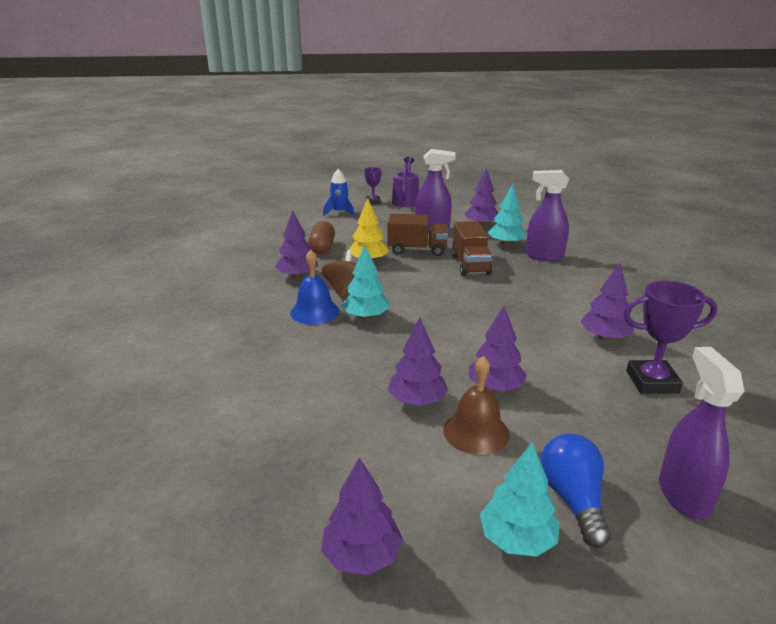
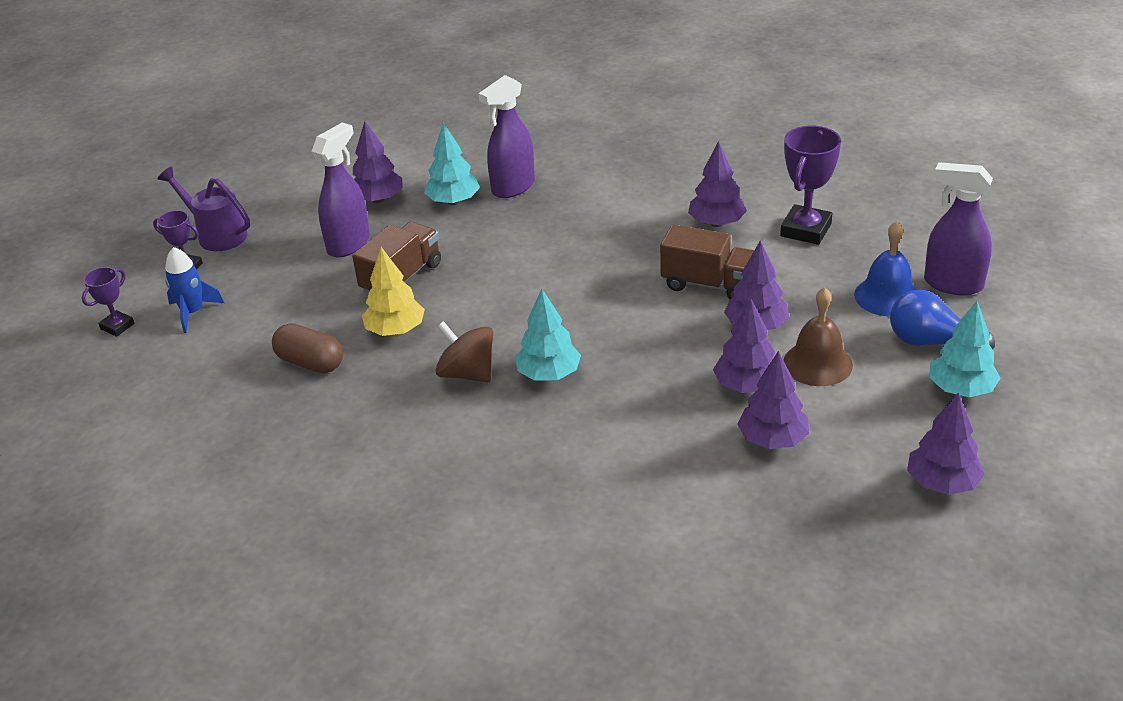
camera: 60 degrees left, 10 degrees up
(297, 276) = (383, 408): purple tree -> purple tree (773, 440)
(314, 312) = (501, 415): blue bell -> blue bell (887, 296)
(316, 202) = (117, 326): none -> purple trophy
(470, 265) = (486, 250): brown truck -> brown truck (709, 284)

